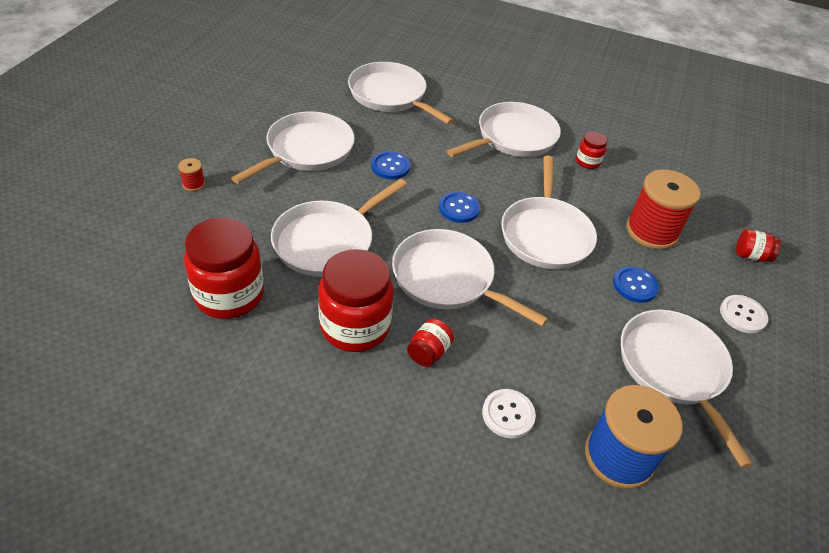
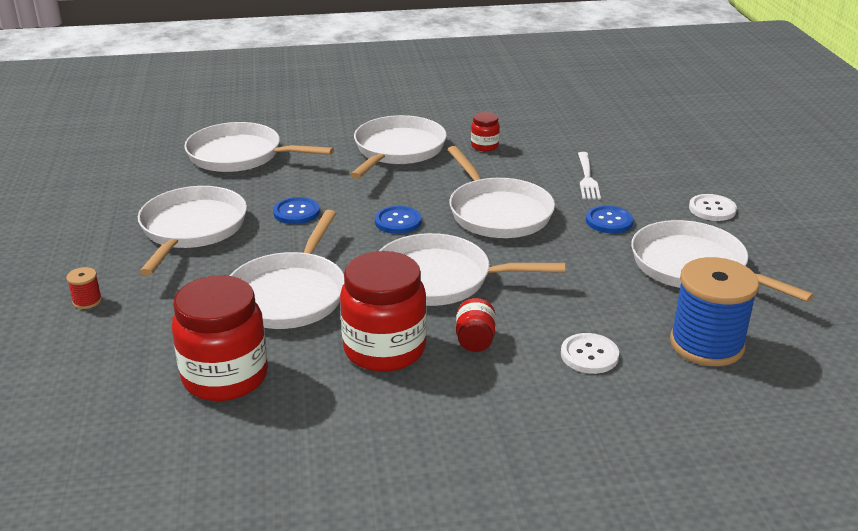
camera: 25 degrees left, 15 degrees down
(651, 231) = (587, 178): red spool -> white fork
(751, 256) = (682, 166): red jar -> none

